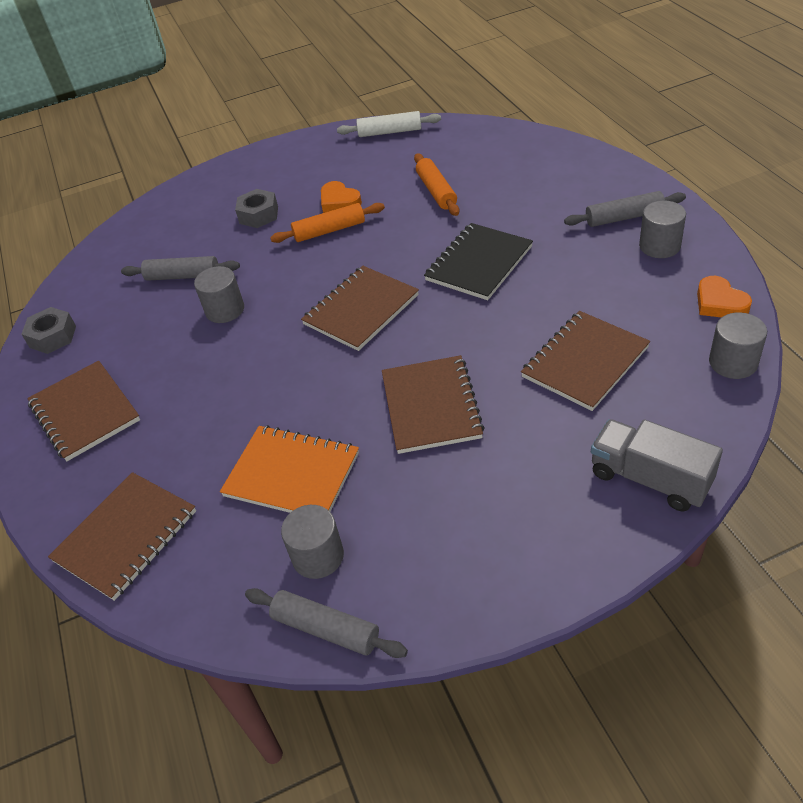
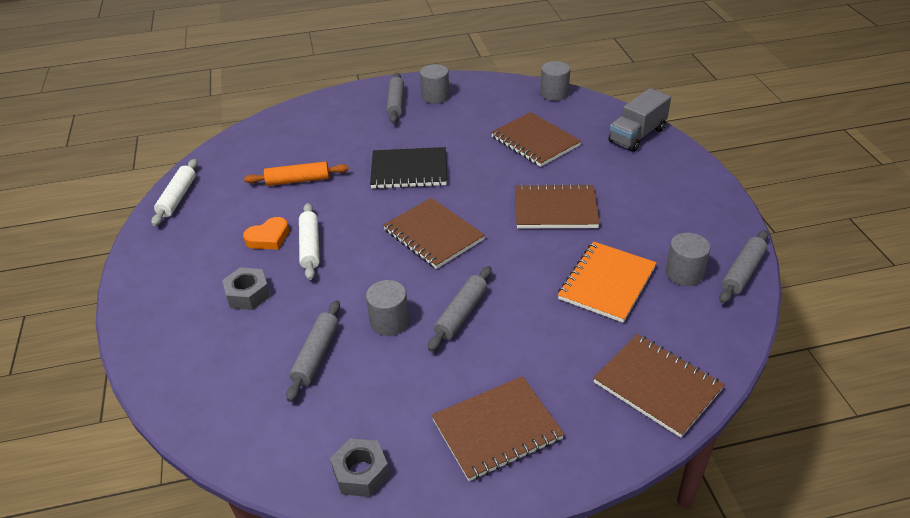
camera: 85 degrees left, 5 degrees down
(236, 358) = (461, 314): none -> grey rolling pin
(329, 230) = (310, 246): orange rolling pin -> white rolling pin
(478, 263) = (409, 170): black notebook -> black notebook turned 45 degrees counterclockwise
(719, 303) = (501, 87): orange heart -> none

